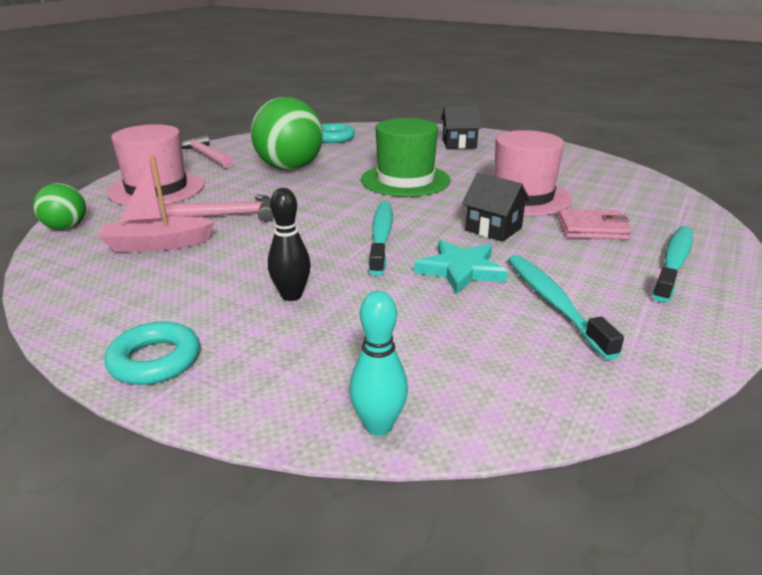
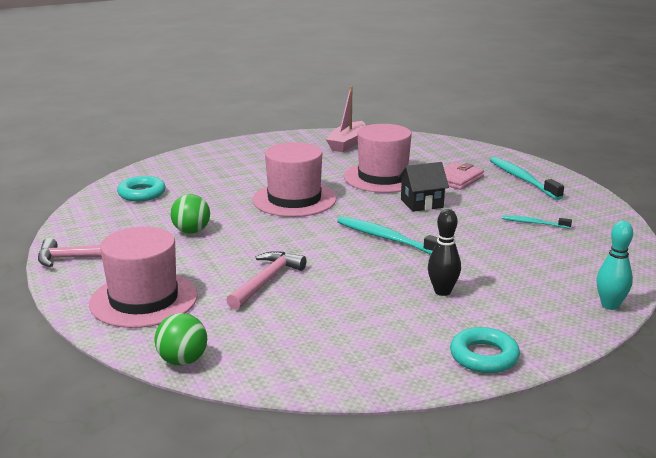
camera: 55 degrees left, 5 degrees down
(157, 245) = (288, 323): pink boat -> pink boat (347, 143)
(290, 168) = (191, 231): green ball -> green ball, size x0.53
(405, 180) = (294, 199): green hat -> pink hat
(459, 144) = (248, 158): black house -> none
(461, 270) = (467, 232): turquoise star -> none
(553, 303) = (534, 223): turquoise toothbrush -> turquoise toothbrush, size x0.55

